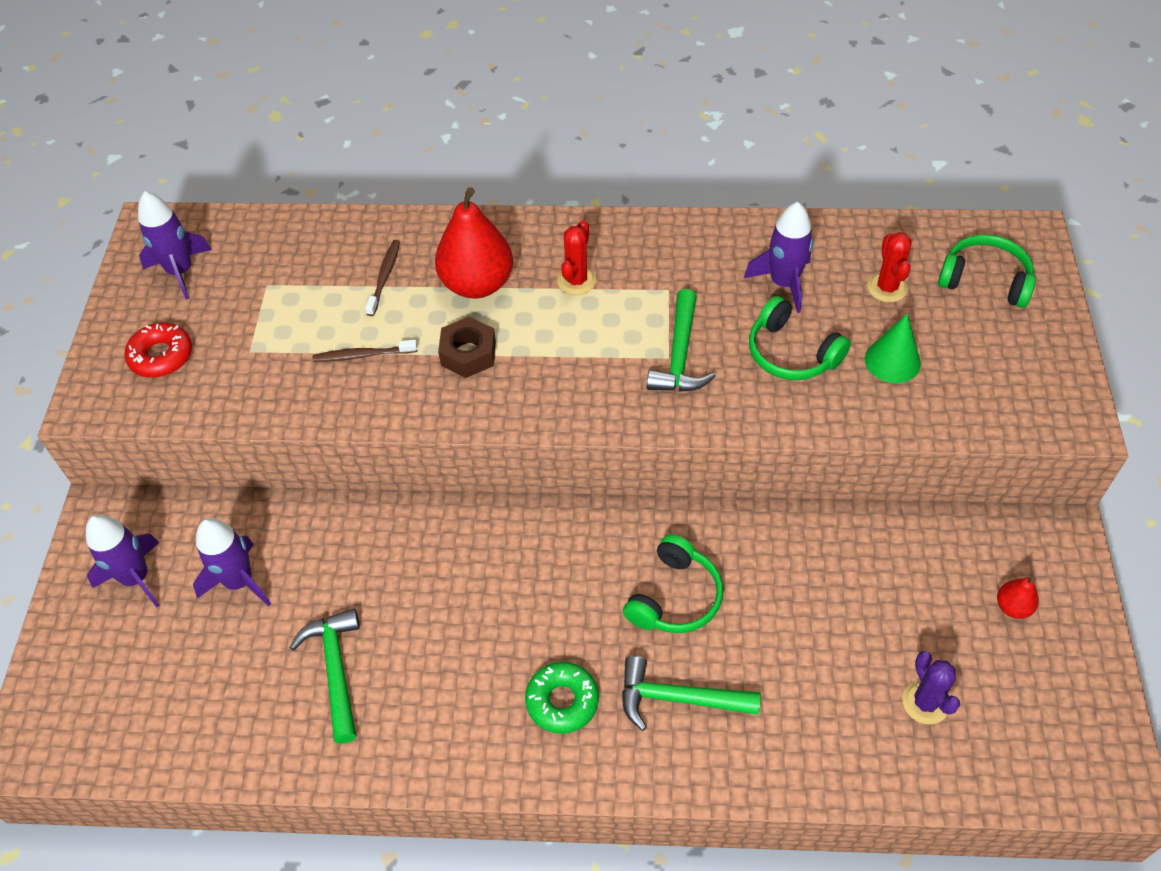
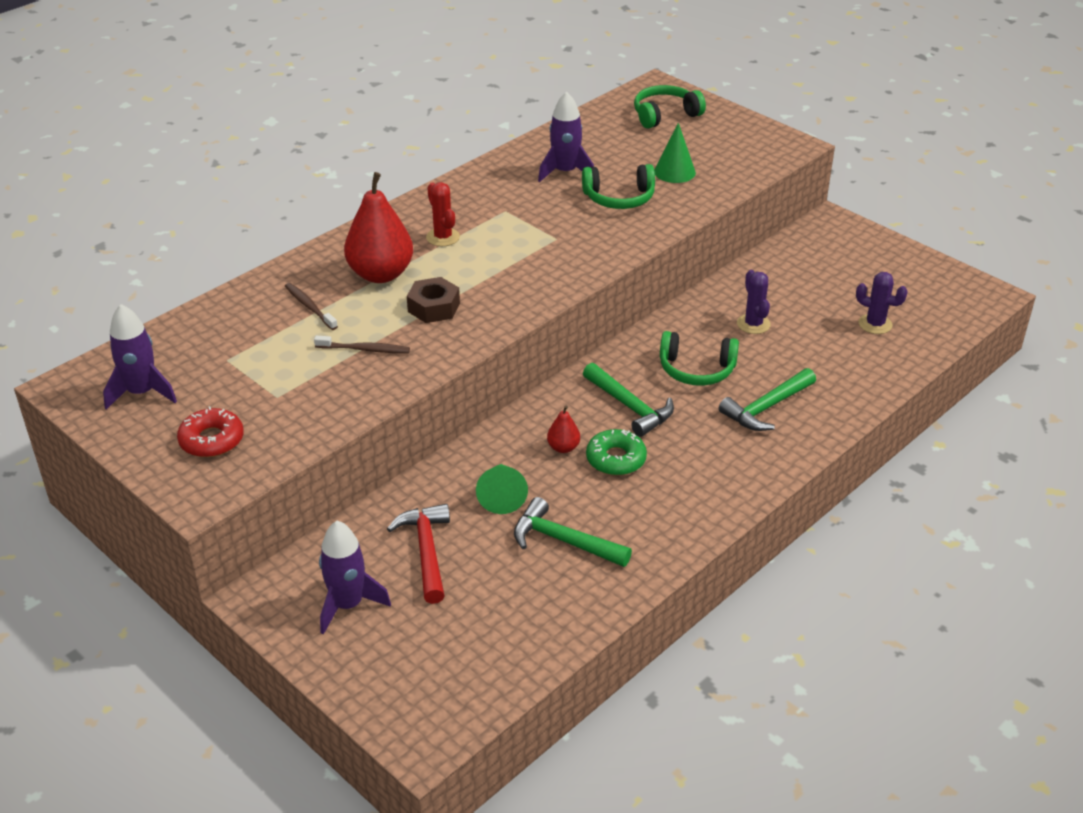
camera: 50 degrees left, 15 degrees down
(239, 581) = (426, 551): purple rocket -> red hammer
(353, 580) = (501, 495): none -> green cone
(363, 355) = (364, 349): brown toothbrush -> brown toothbrush turned 120 degrees counterclockwise
(562, 701) = (712, 454): green donut -> green donut (616, 459)
(675, 597) = (696, 370): green headphones -> green headphones turned 120 degrees clockwise
(679, 355) = (561, 234): green hammer -> green hammer (629, 407)
(799, 593) = (753, 324): none -> purple cactus
(887, 288) = (622, 144): red cactus -> none
(1012, 607) = (853, 262): red pear -> red pear (563, 448)

